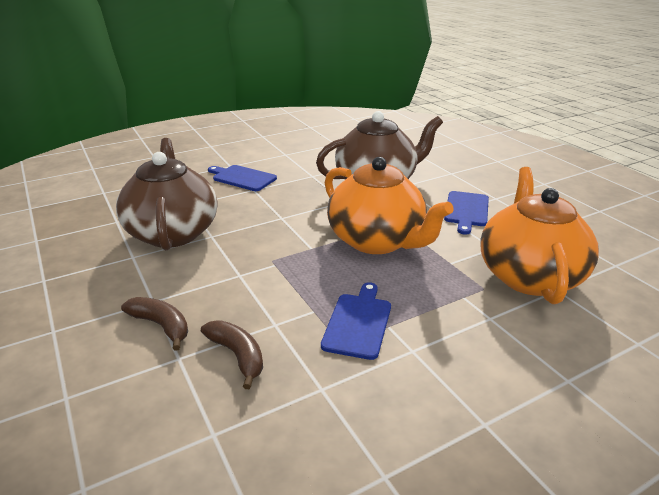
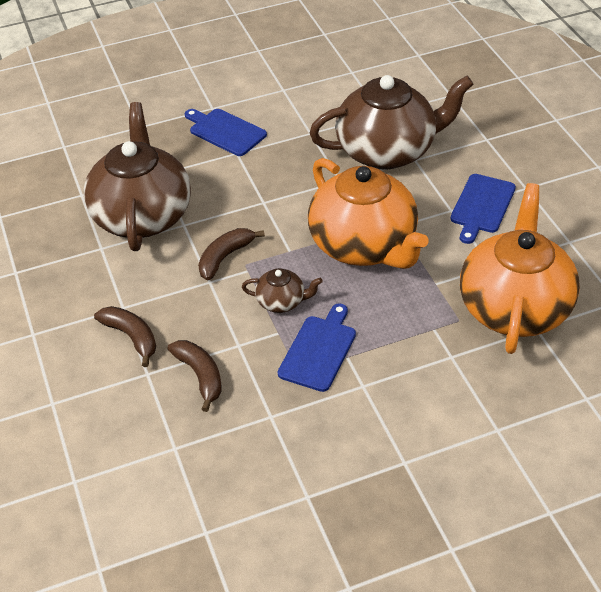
camera: 10 degrees right, 15 degrees up
(252, 256) = (225, 257): none -> brown banana
(312, 286) = (281, 302): none -> brown teapot

